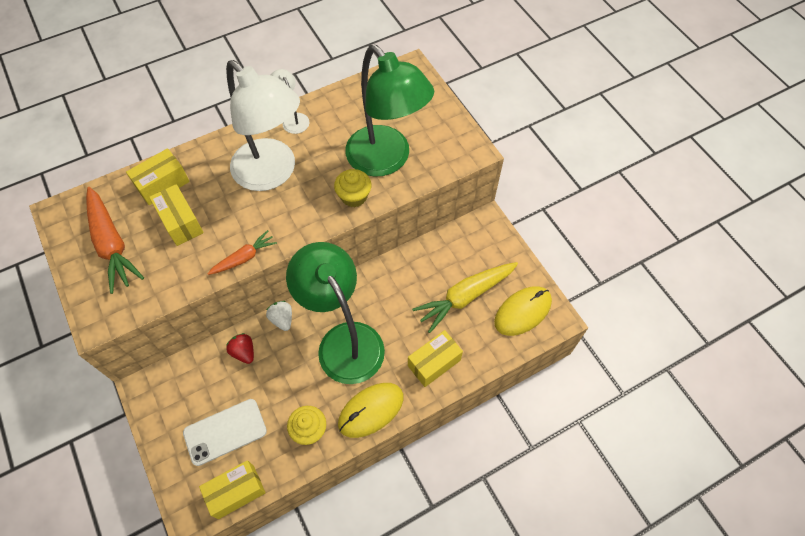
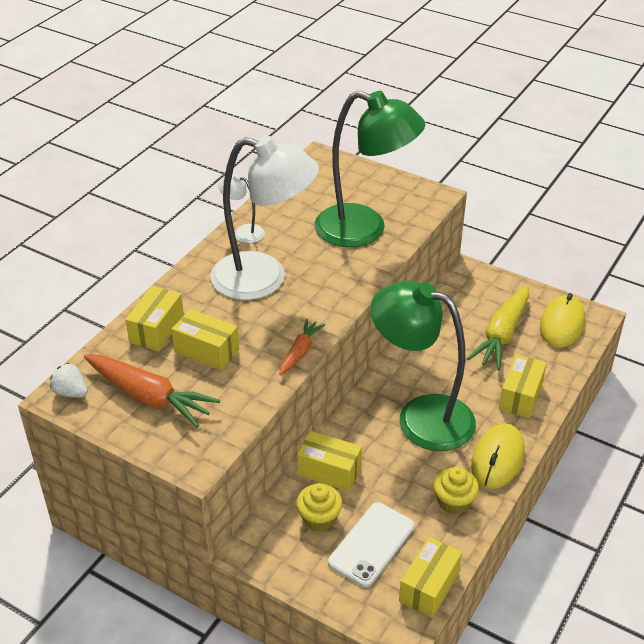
camera: 30 degrees left, 20 degrees down
(244, 352) = (329, 471): red strawberry -> yellow box
(282, 319) = (344, 427): white strawberry -> white strawberry (71, 392)
(354, 196) = (360, 266): yellow cupcake -> yellow cupcake (319, 518)

